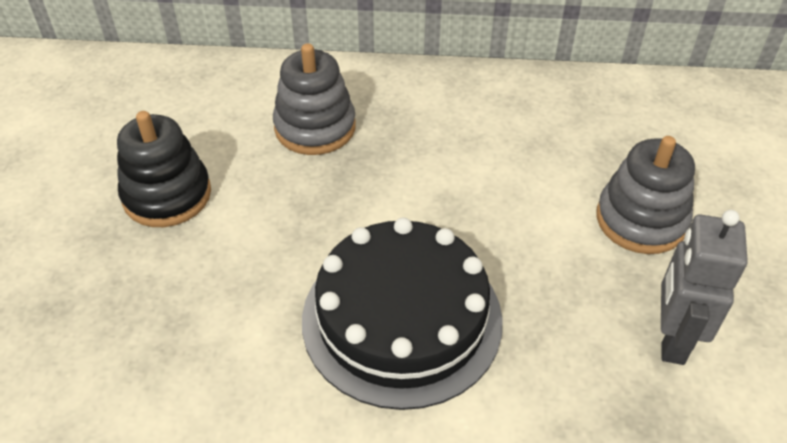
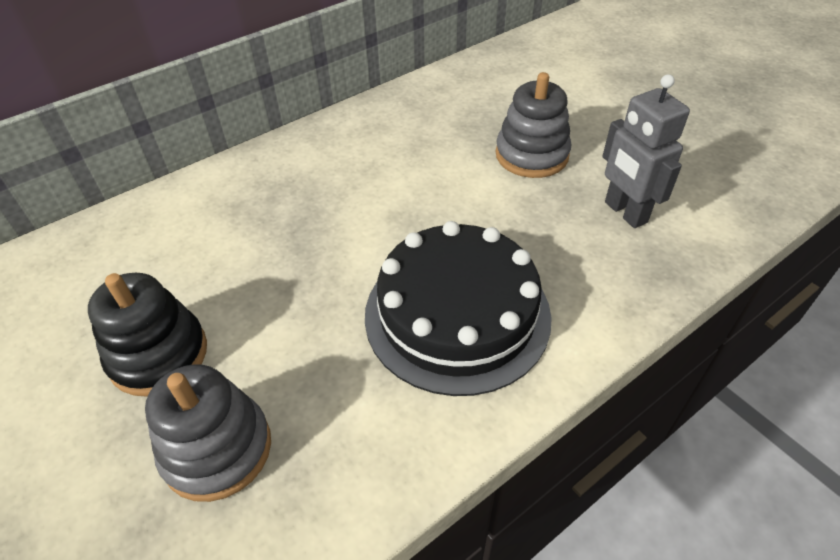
camera: 40 degrees left, 0 degrees up
(315, 127) = (239, 225): grey stacking toy -> grey stacking toy (217, 449)

